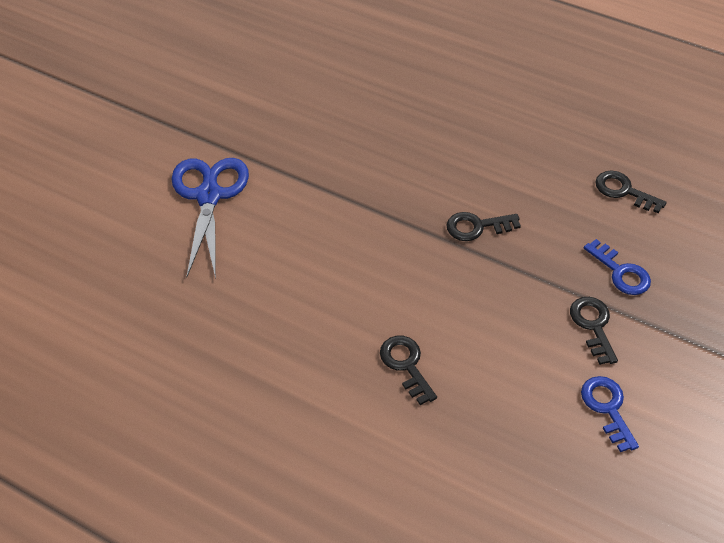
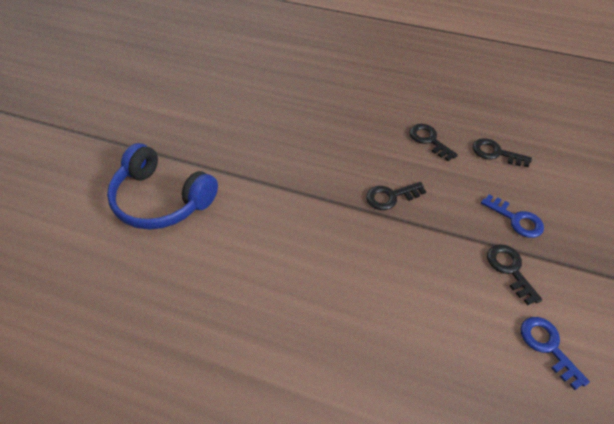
camera: 10 degrees left, 0 degrees up
(209, 196) = (161, 199): blue scissors -> blue headphones
(406, 365) = (361, 332): black key -> black key (429, 140)

